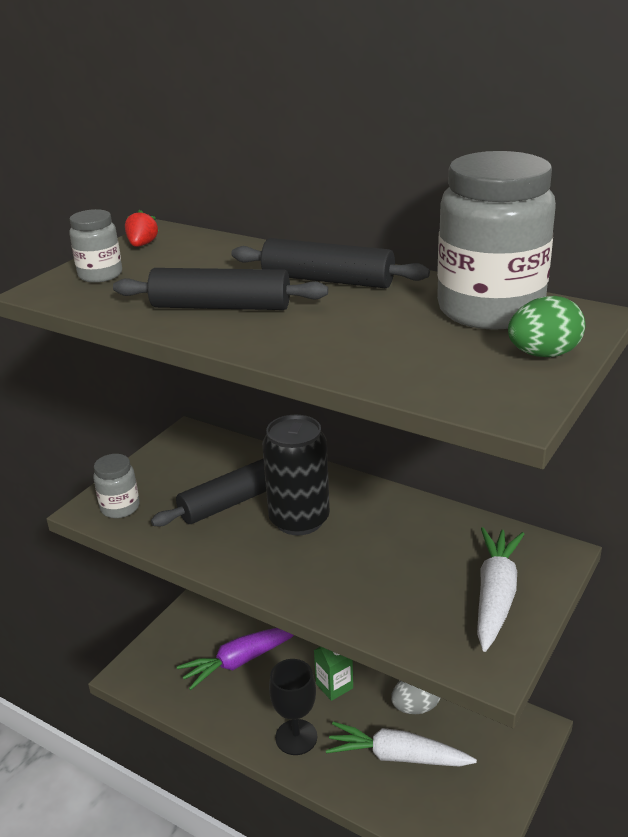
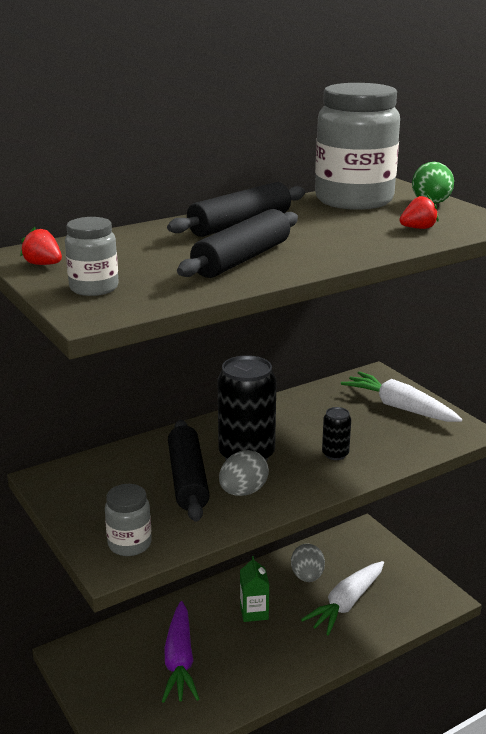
camera: 65 degrees left, 5 degrees down
(234, 539) = (243, 492): none -> grey egg
(296, 737) = (291, 653): black goblet -> none
(347, 576) = (335, 454): none -> black can
(423, 367) = (418, 228): none -> red strawberry

